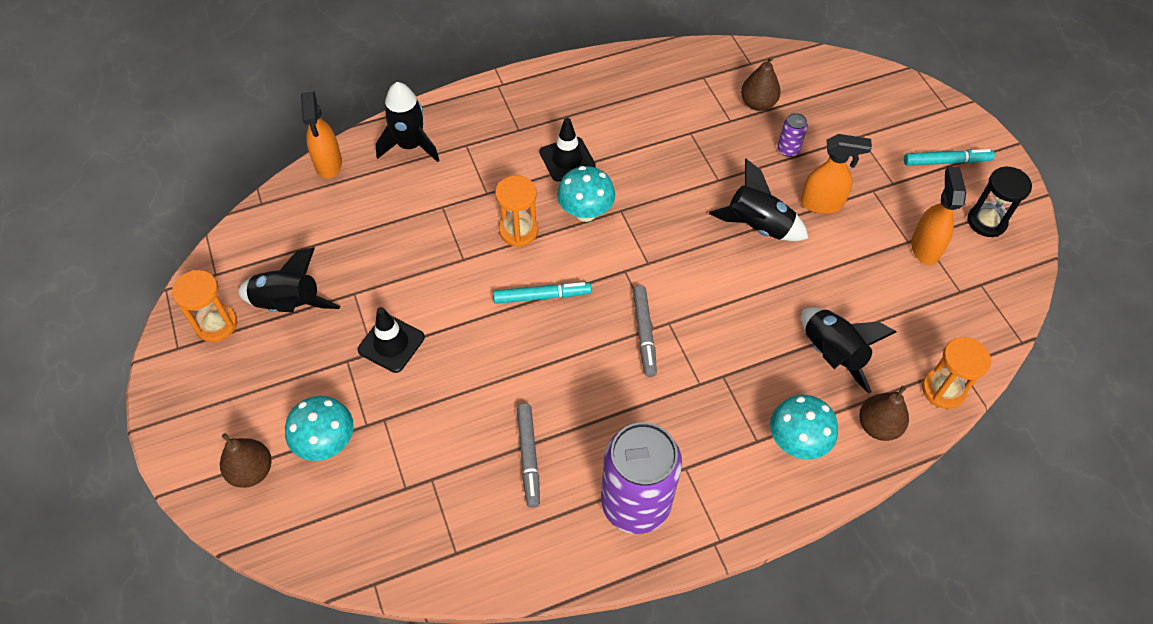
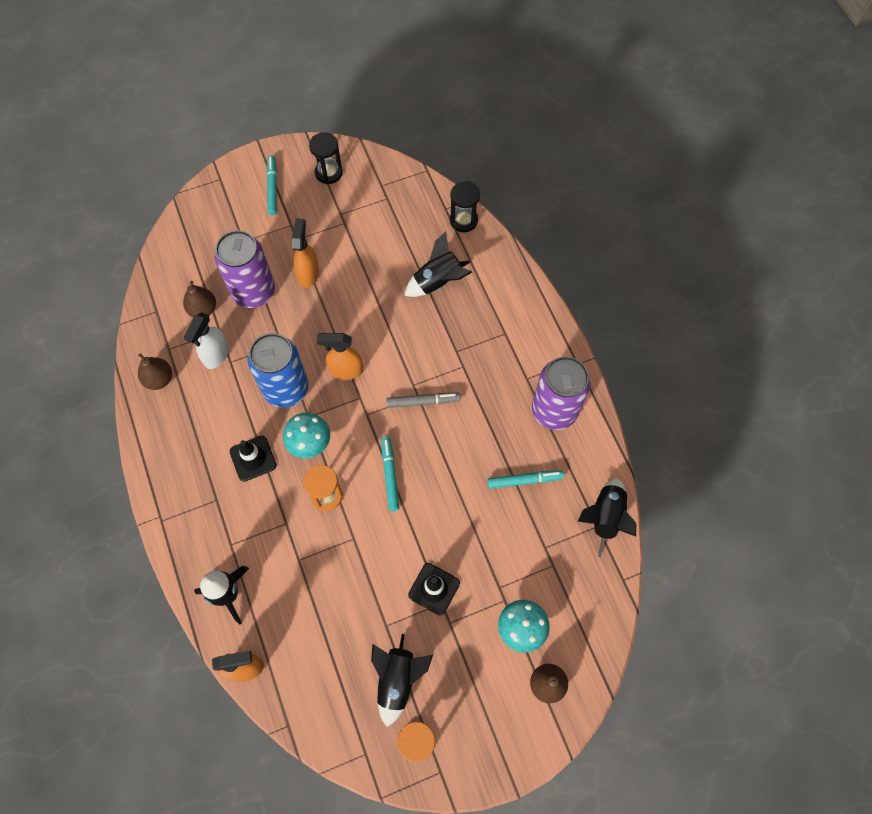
camera: 90 degrees left, 10 degrees up
(528, 457) = (524, 480): grey marker -> turquoise marker
(657, 186) = (286, 388): none -> blue can
(697, 119) = (216, 355): none -> white spray bottle
(758, 226) = (328, 319): black rocket -> black rocket (605, 517)
(788, 149) = (253, 291): purple can -> purple can, size x2.43
(796, 442) = (504, 309): turquoise mushroom -> none
(878, 426) = (491, 261): brown pear -> brown pear (159, 379)
(925, 247) = (350, 213): orange spray bottle -> orange spray bottle (345, 370)
(943, 390) = (463, 220): orange hourglass -> black hourglass

